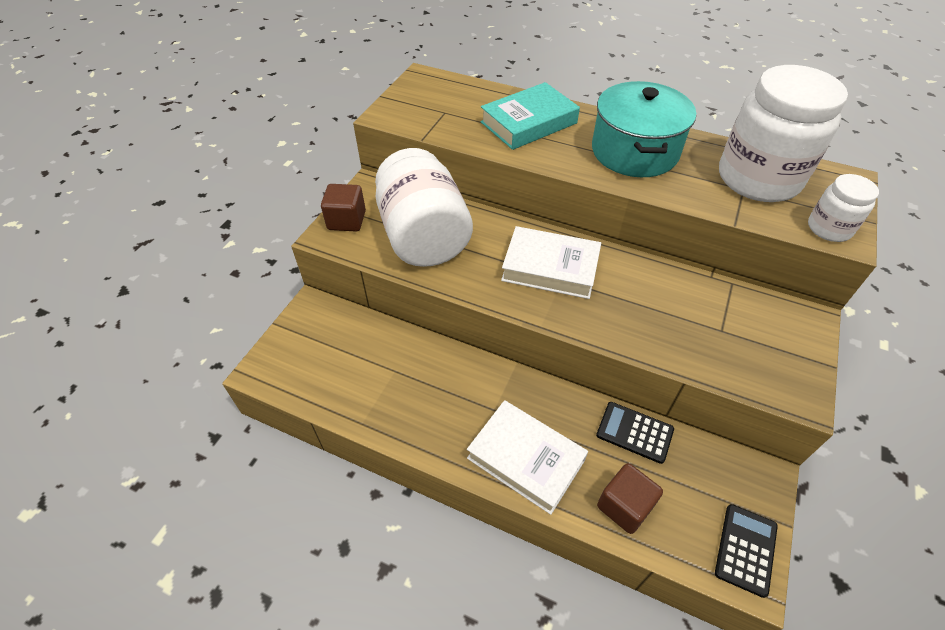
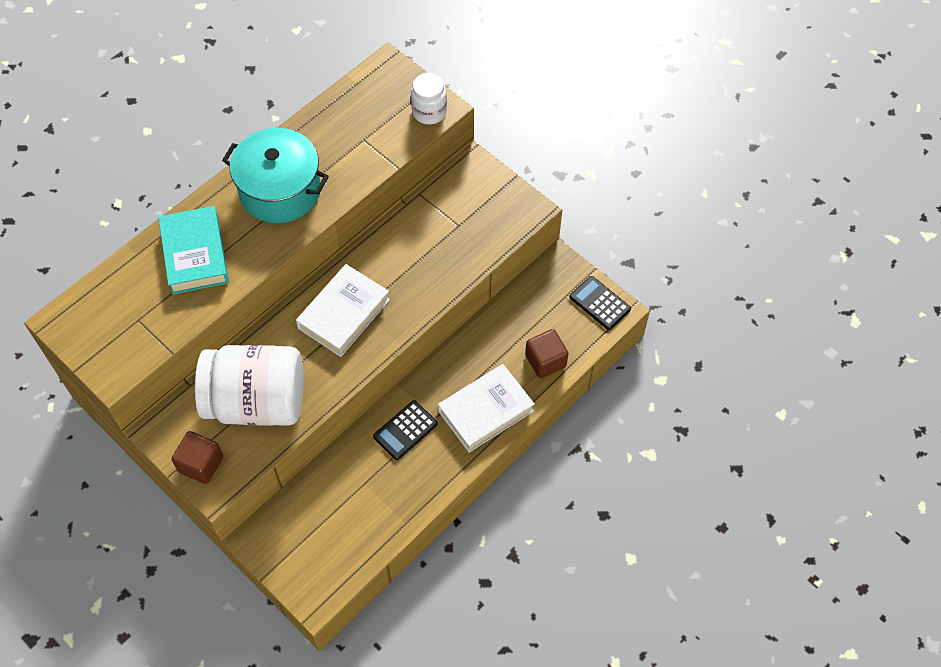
camera: 70 degrees left, 10 degrees up
(634, 432) = (494, 327): black calculator -> black calculator (405, 430)
(758, 179) = (357, 123): white jar -> none

